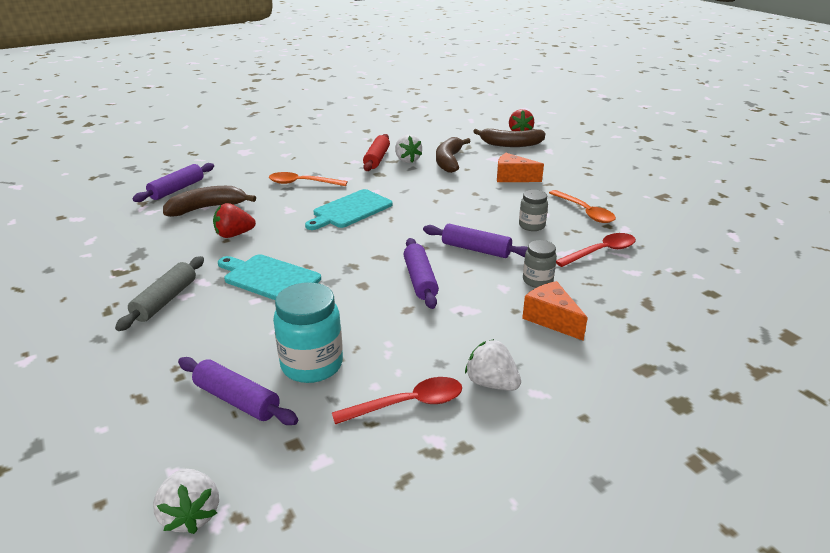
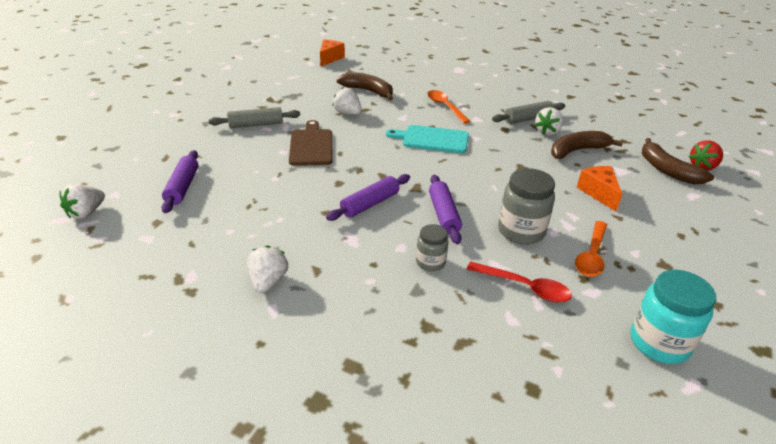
camera: 55 degrees right, 5 degrees up
(177, 189) = (378, 73): purple rolling pin -> none
(234, 235) = (347, 113): red strawberry -> white strawberry
(269, 278) = (311, 146): turquoise cutting board -> brown cutting board
(312, 365) = (233, 199): turquoise jar -> turquoise jar (659, 343)
(377, 159) = (528, 119): red rolling pin -> grey rolling pin
(408, 404) = (219, 251): red spoon -> none
(531, 226) = (521, 231): grey jar -> grey jar, size x1.71
(551, 319) = (378, 288): orange cheese -> orange cheese (330, 58)

